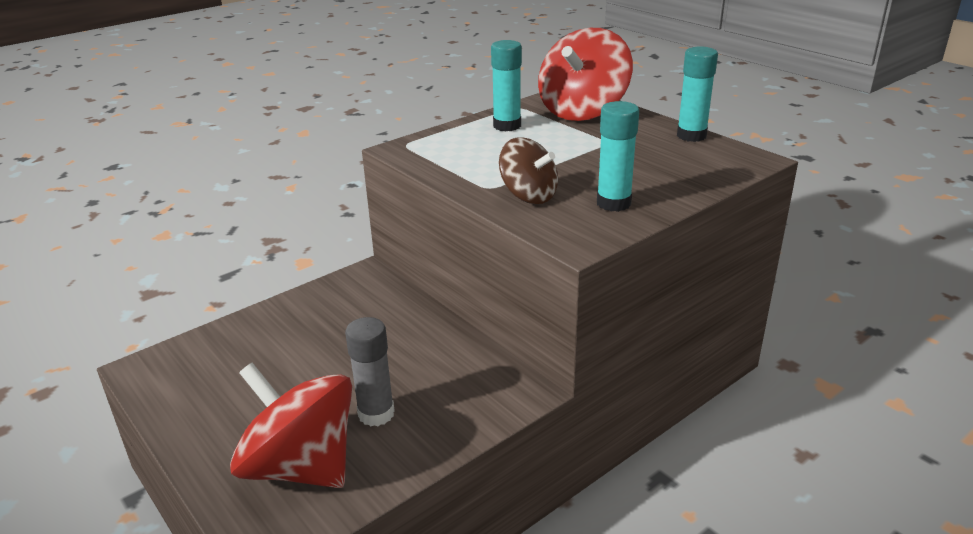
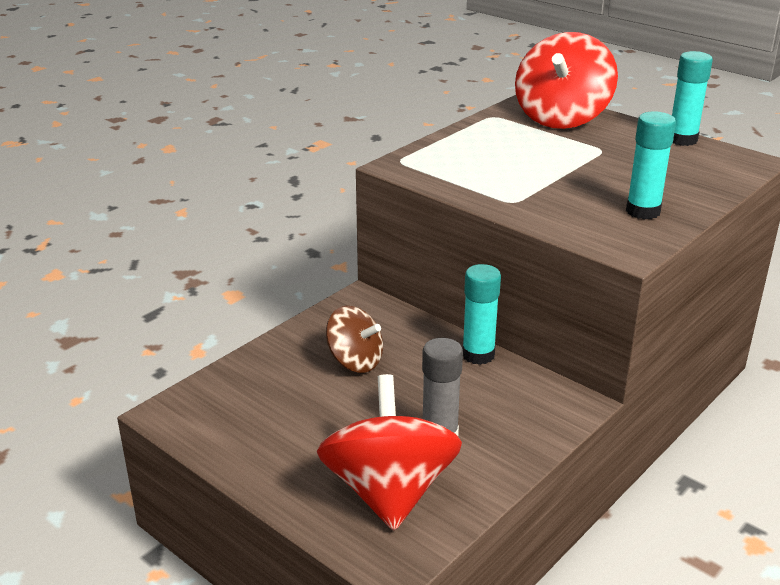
camera: 10 degrees left, 0 degrees up
(301, 466) = (389, 491): red spinning top -> red spinning top turned 60 degrees clockwise
(507, 126) = (493, 136): turquoise glue stick -> turquoise glue stick (478, 355)
(528, 196) = (556, 208): brown spinning top -> brown spinning top (355, 361)

